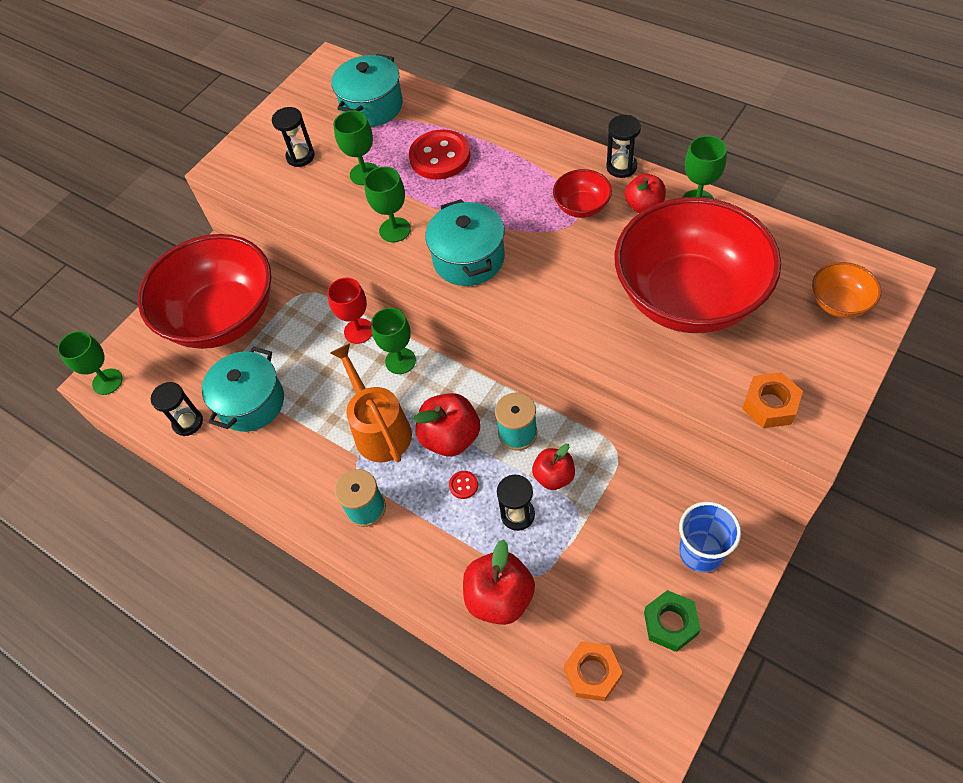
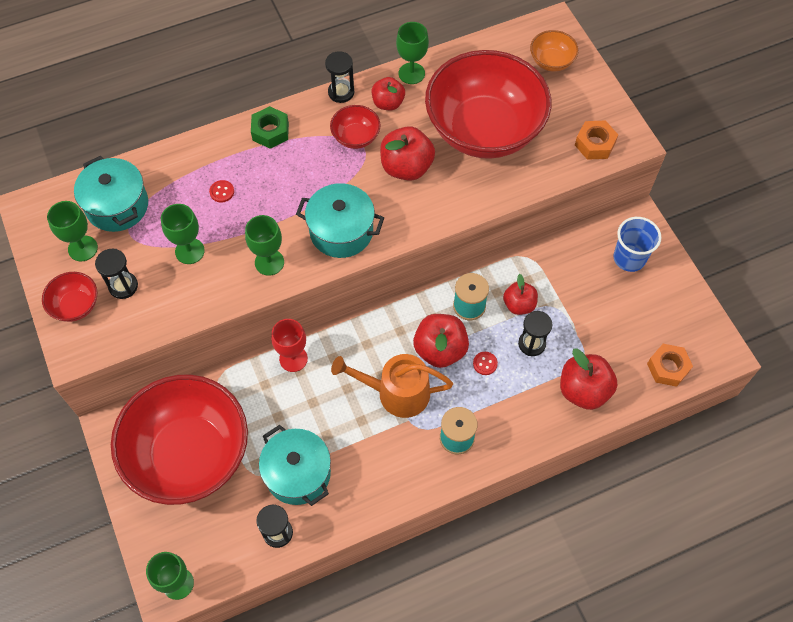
camera: 65 degrees left, 5 degrees up
(263, 142) = (75, 305): none -> red bowl
(400, 361) = (346, 345): green goblet -> green goblet (83, 248)
(440, 157) = (222, 192): red button -> red button, size x0.42
(583, 263) = (406, 167): none -> red apple
(670, 623) = (663, 305): green nut -> green nut (270, 131)

